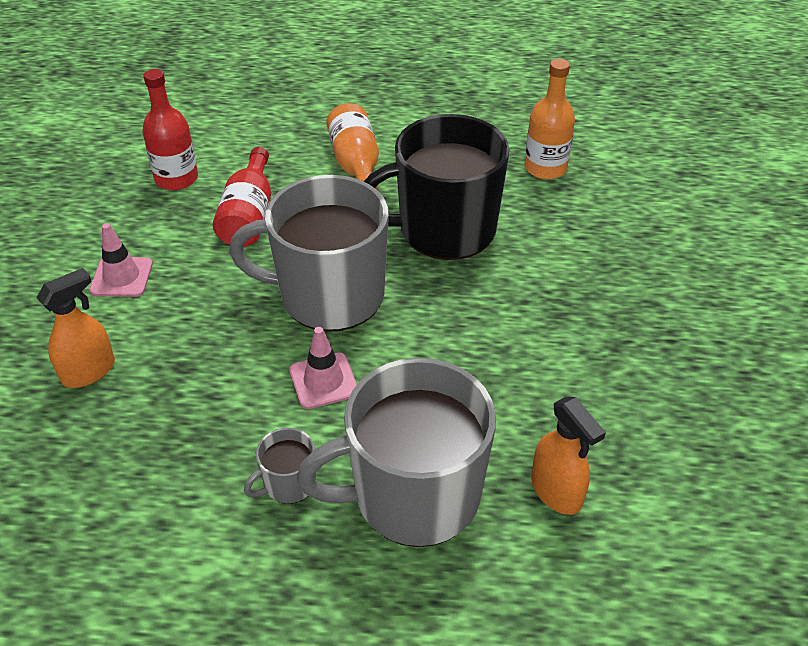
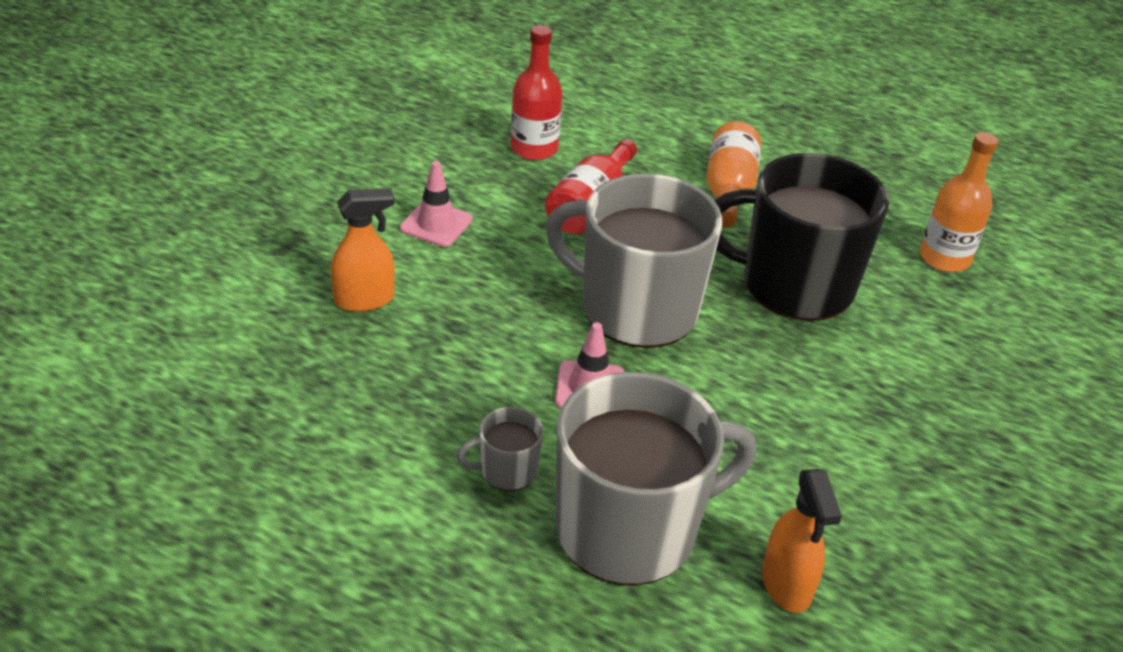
camera: 20 degrees right, 5 degrees down
(413, 495) = (629, 529): grey mug -> grey mug turned 150 degrees clockwise

